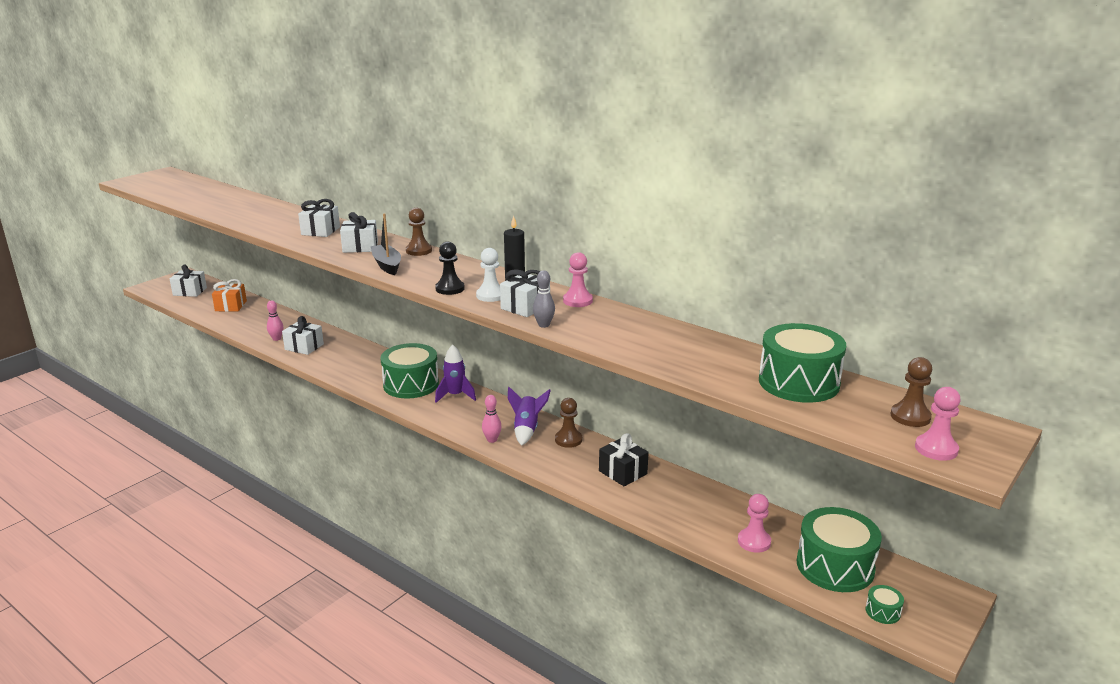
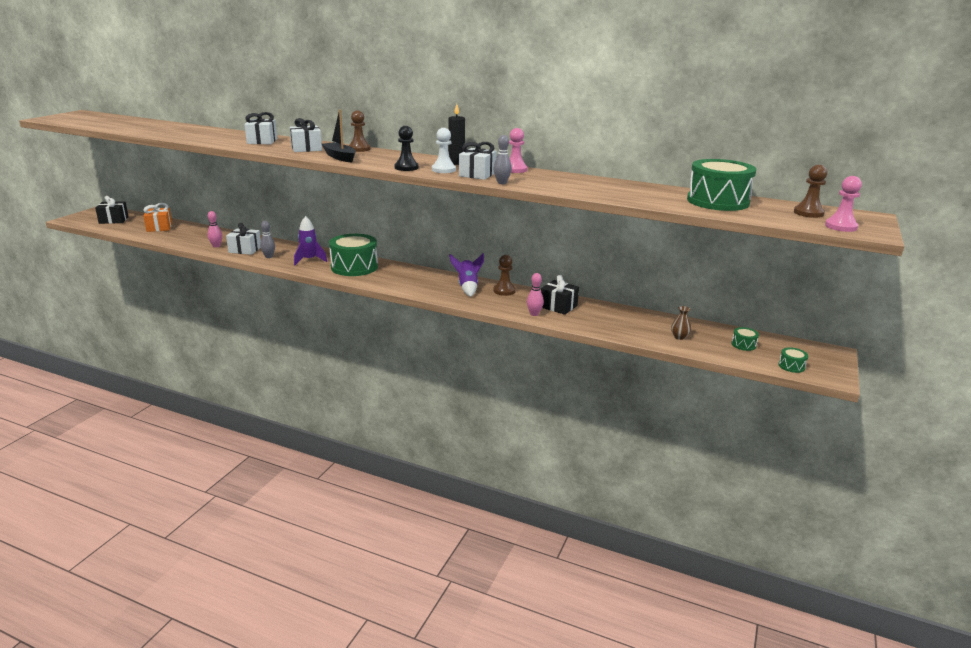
camera: 15 degrees left, 0 degrees up
(190, 291) = (113, 220): white gift -> black gift
(324, 360) = (269, 257): none -> grey bowling pin
(455, 395) = (396, 271): purple rocket -> purple rocket (309, 260)
(492, 440) = (444, 296): pink bowling pin -> pink bowling pin (534, 314)
(754, 542) = (679, 337): pink pawn -> brown vase
(835, 566) = (743, 345): green drum -> green drum, size x0.42

